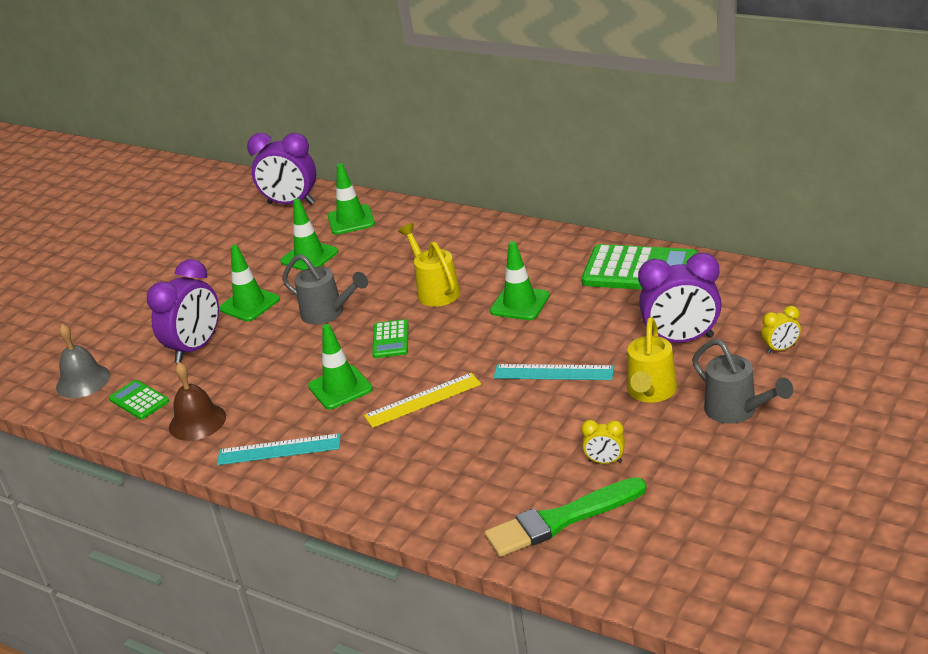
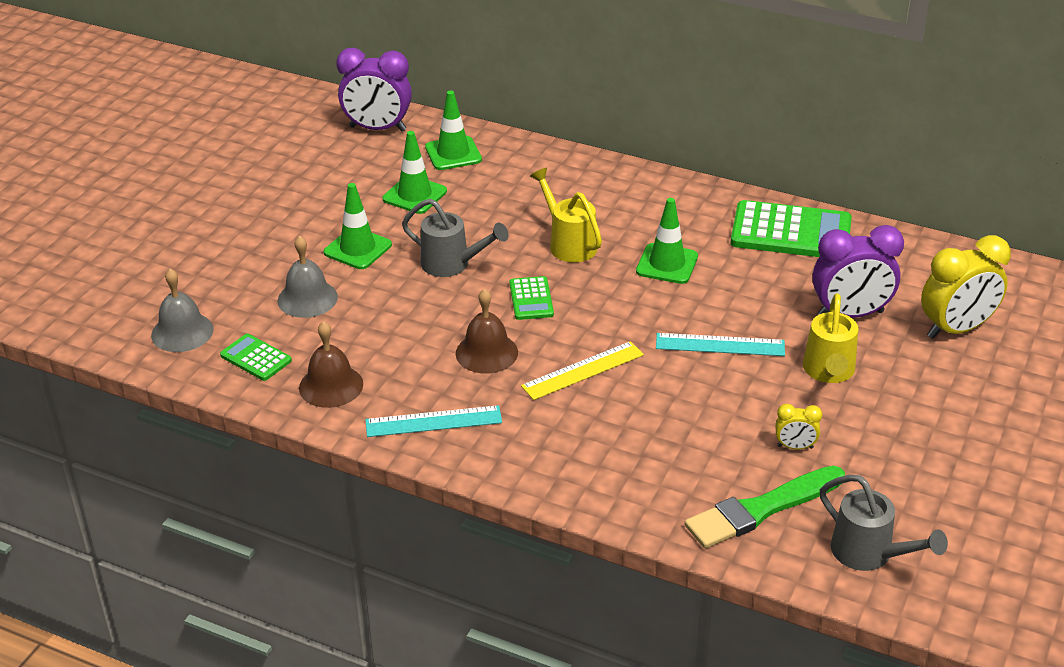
camera: 10 degrees left, 5 degrees up
(196, 348) = (307, 298): purple clock -> grey bell
(340, 388) = (486, 352): green traffic cone -> brown bell
(736, 411) = (922, 396): grey watering can -> grey watering can (869, 554)
(780, 349) = (956, 329): yellow clock -> yellow clock, size x2.10

